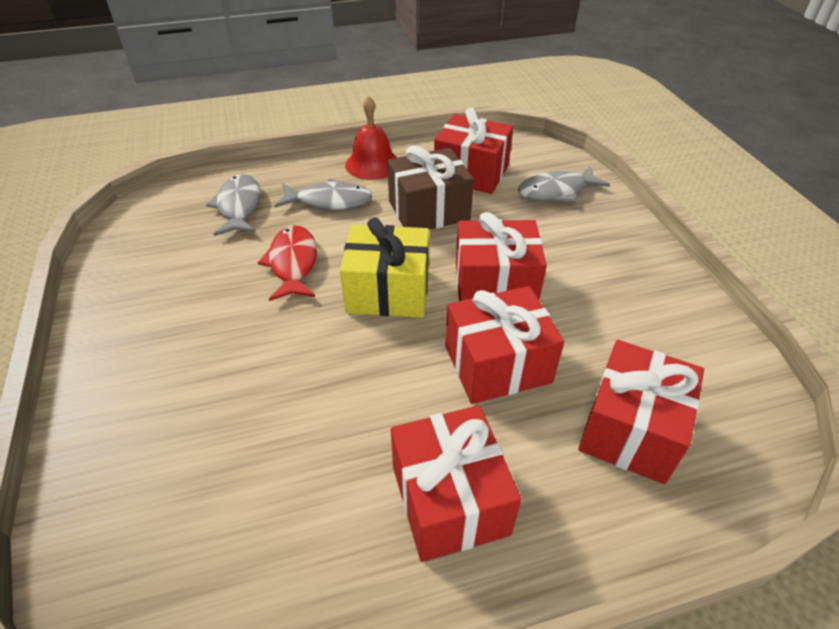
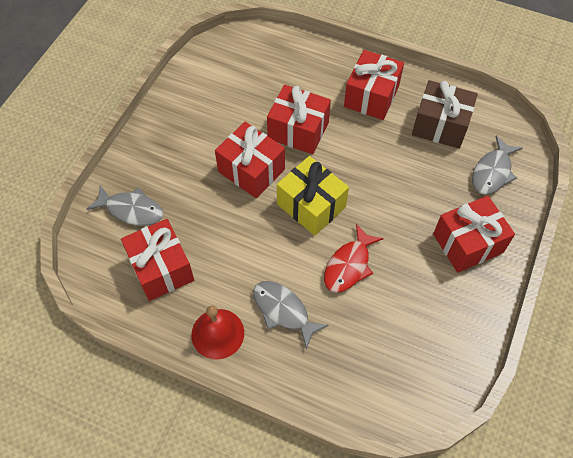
camera: 140 degrees left, 15 degrees up
(239, 206) = (350, 353): grey fish -> grey fish (492, 172)
(429, 210) = (228, 252): brown gift -> brown gift (440, 125)
(630, 429) = (276, 73): red gift -> red gift (467, 243)

